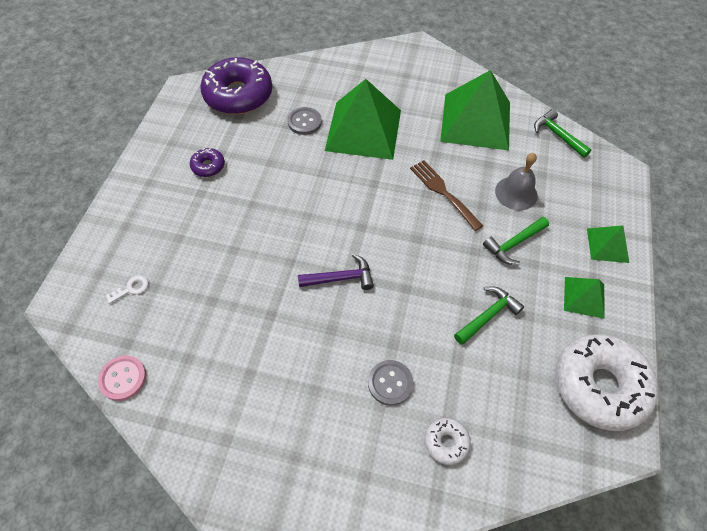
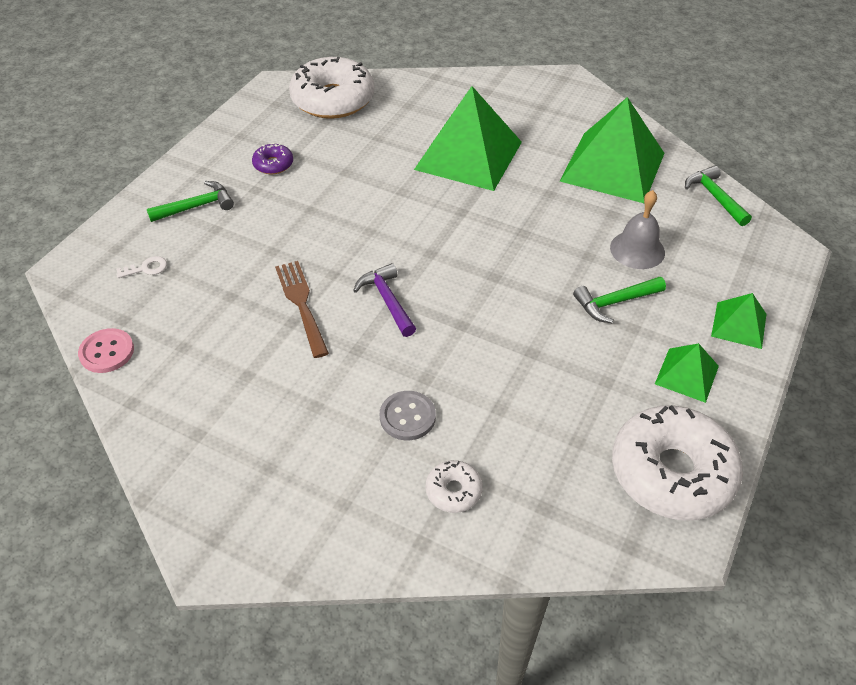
camera: 15 degrees right, 10 degrees down
(238, 95) = (333, 100): purple donut -> white donut
(304, 122) = (400, 137): grey button -> none
(341, 278) = (387, 300): purple hammer -> purple hammer turned 120 degrees counterclockwise
(443, 192) = (544, 234): brown fork -> brown fork (301, 304)
(488, 315) = (554, 371): green hammer -> green hammer (197, 206)

